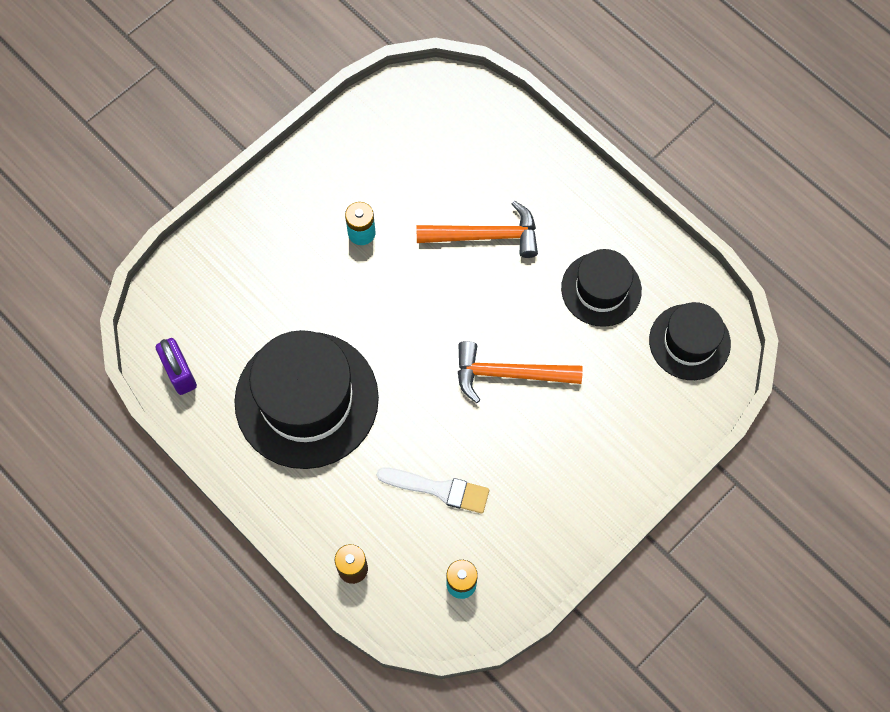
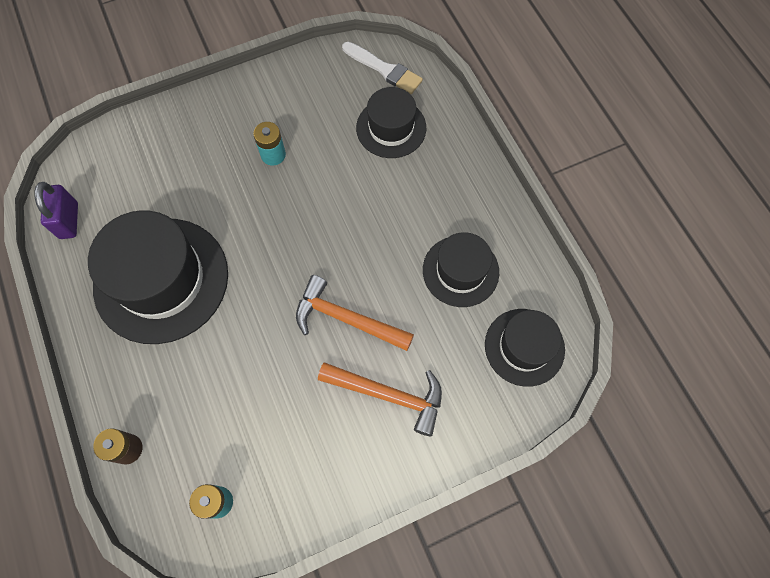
camera: 20 degrees right, 0 degrees up
(439, 489) = (238, 402): white brush -> white brush (384, 69)
(472, 163) = (391, 128): none -> black hat
(485, 236) = (376, 191): orange hammer -> orange hammer (388, 395)

